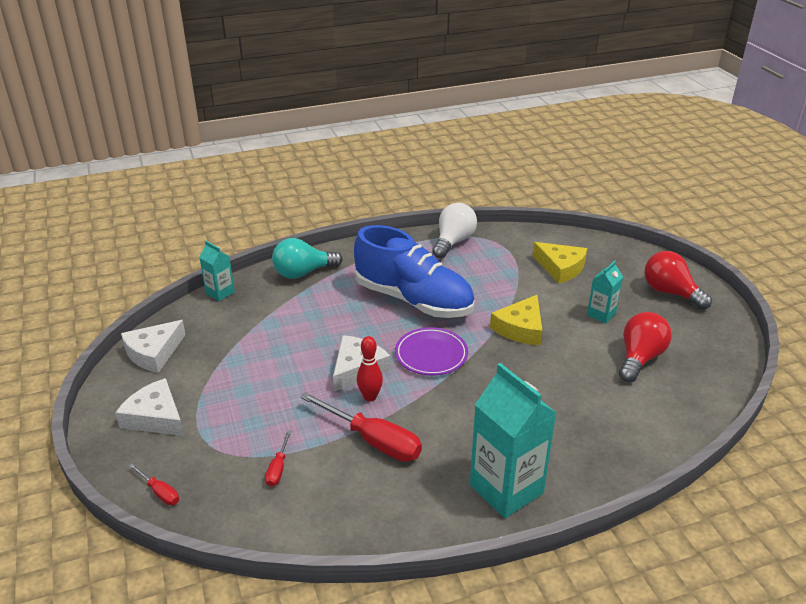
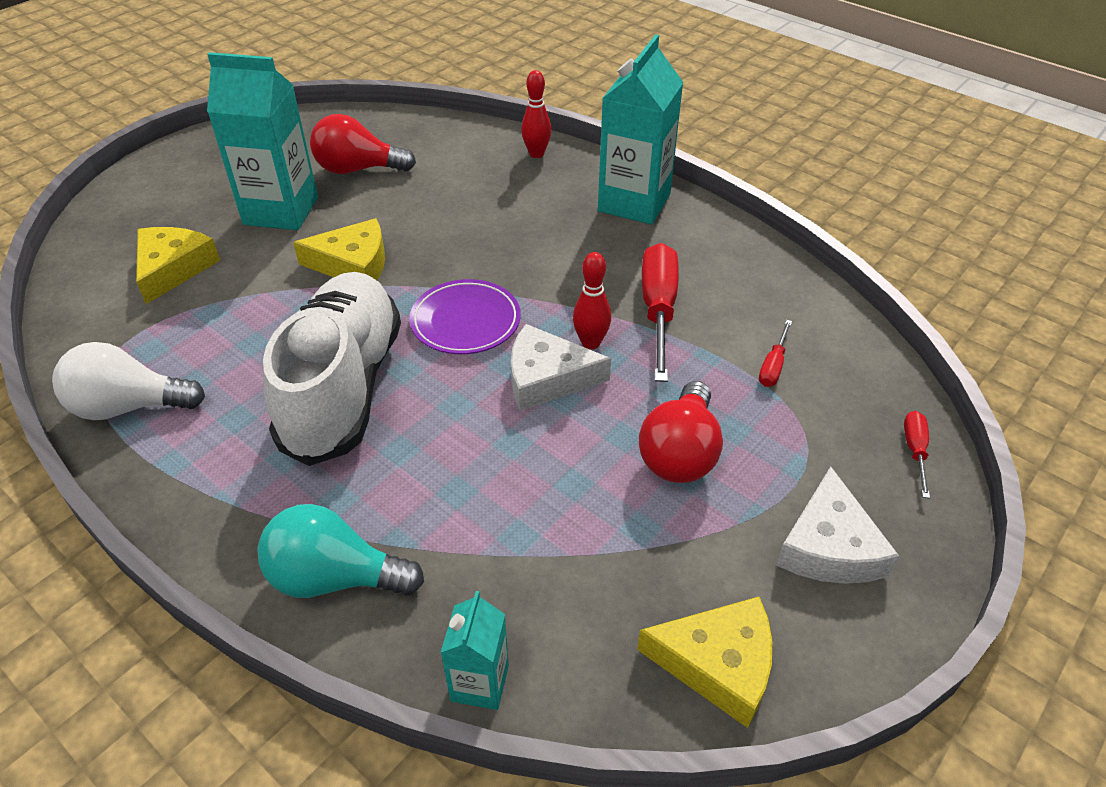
camera: 120 degrees left, 10 degrees up
(154, 353) = (718, 664): white cheese -> yellow cheese
(278, 468) = (773, 366): red screwdriver -> red screwdriver turned 135 degrees clockwise
(303, 273) = (335, 577): turquoise light bulb -> turquoise light bulb turned 150 degrees clockwise
(414, 300) = (343, 387): blue shoe -> white shoe
(601, 314) = (281, 211): turquoise carton -> turquoise carton, size x1.94
(616, 461) = (536, 154): none -> red bowling pin
(670, 292) = (199, 172): red light bulb -> red light bulb (680, 453)

